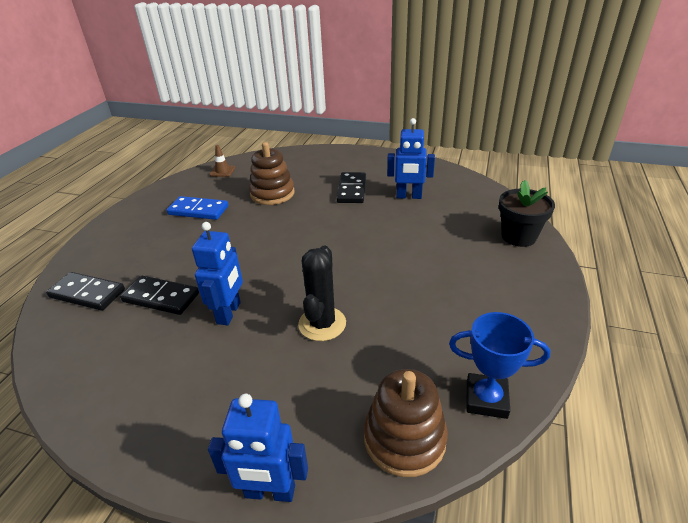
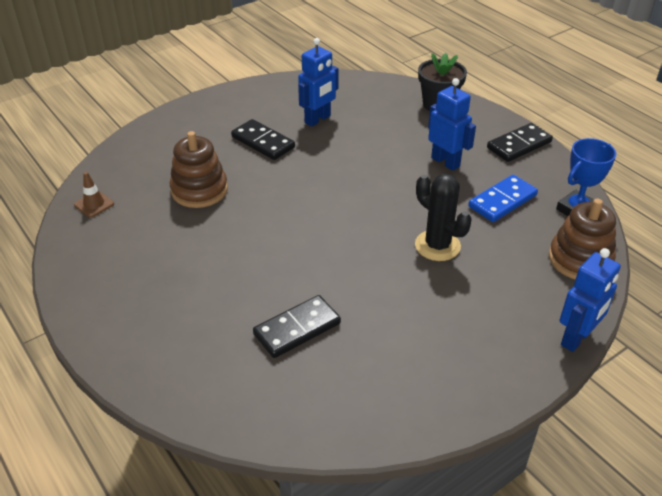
camera: 55 degrees left, 5 degrees up
(87, 294) = (227, 383): black domino -> black domino (519, 145)
(198, 210) = (161, 252): blue domino -> blue domino (502, 201)
(229, 313) = (369, 292): blue robot -> blue robot (445, 162)

